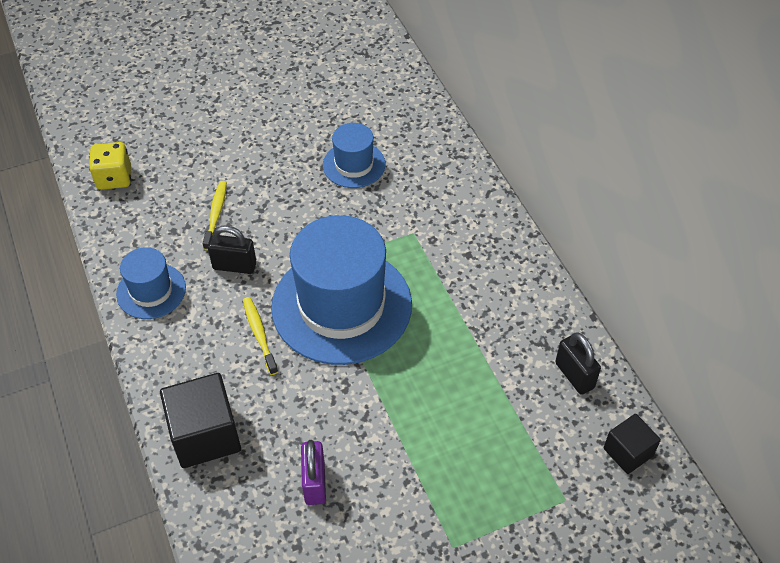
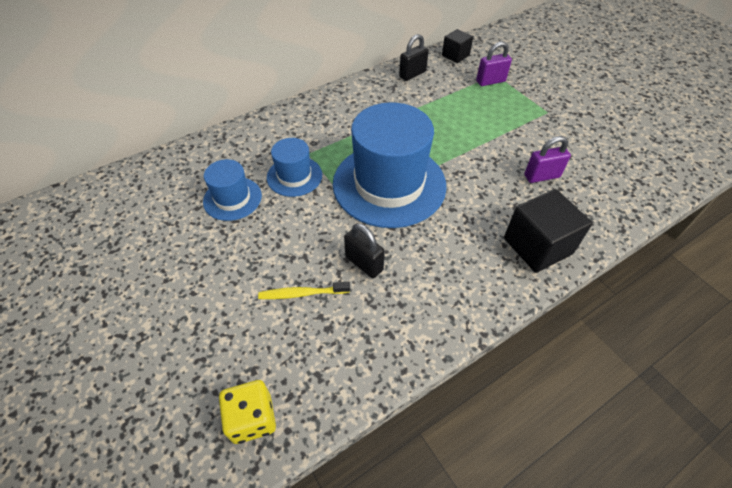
camera: 100 degrees left, 0 degrees up
(151, 291) = (409, 327): blue hat -> blue hat (294, 176)
(234, 266) = (364, 263): black padlock -> black padlock turned 45 degrees counterclockwise
(259, 334) = (432, 230): yellow toothbrush -> none
(545, 485) = (490, 81): none -> purple padlock

